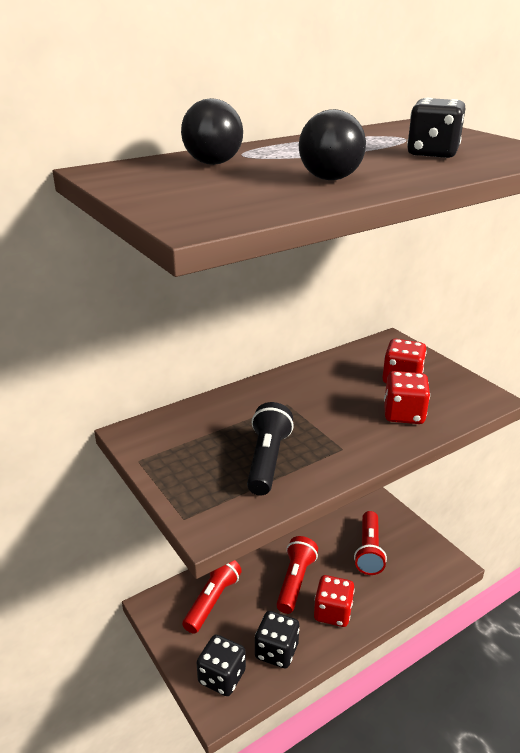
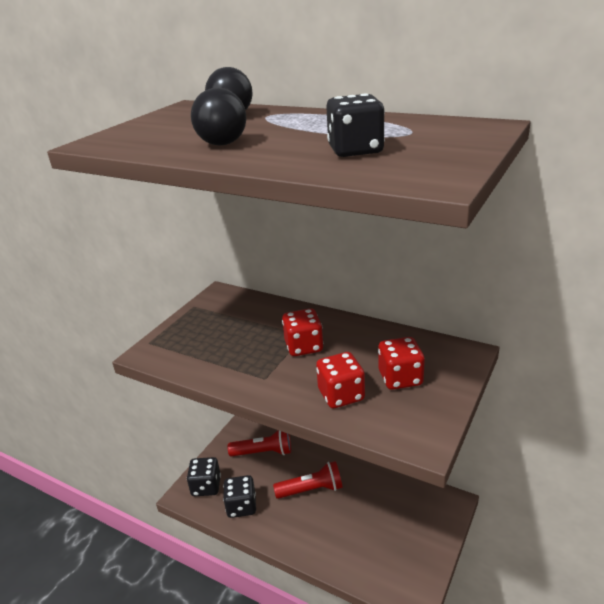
camera: 65 degrees right, 0 degrees up
(267, 460) = (226, 350): black flashlight -> none
(332, 612) = (296, 526): red dice -> red dice (303, 346)
(369, 551) = (380, 525): red flashlight -> none

